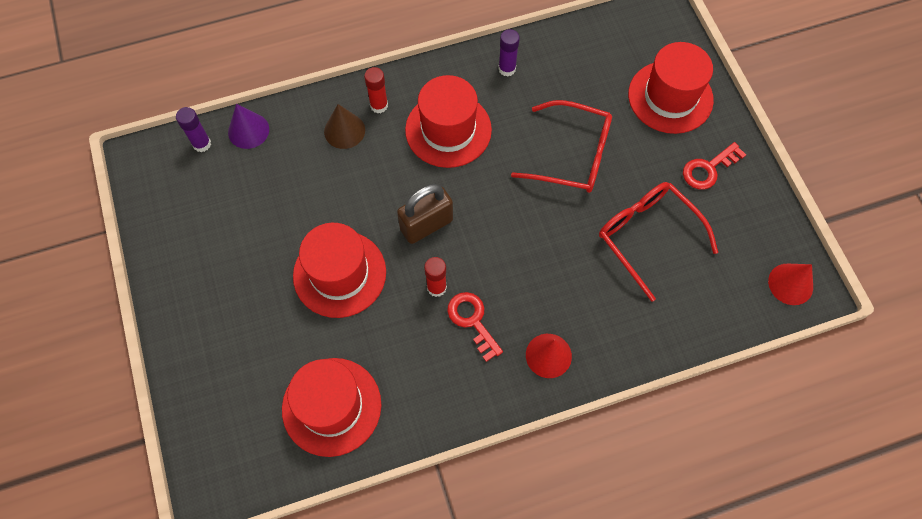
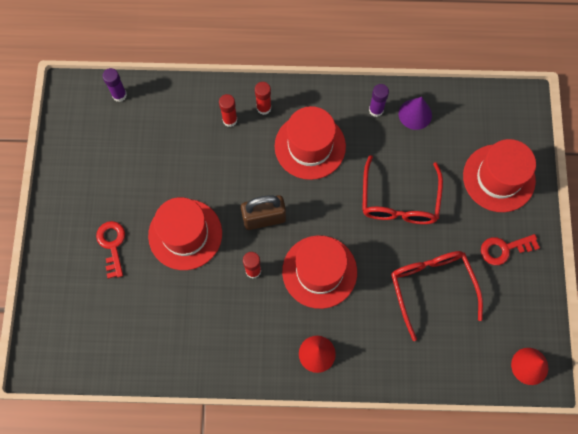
camera: 20 degrees right, 5 degrees up
(248, 130) = (157, 95): purple cone -> purple cone (415, 114)
(331, 406) = (143, 334): red hat -> red hat (319, 271)
(344, 130) = (230, 120): brown cone -> red glue stick
(472, 321) = (270, 306): red key -> red key (112, 245)
(572, 155) = (399, 200): red glasses -> red glasses turned 60 degrees clockwise

